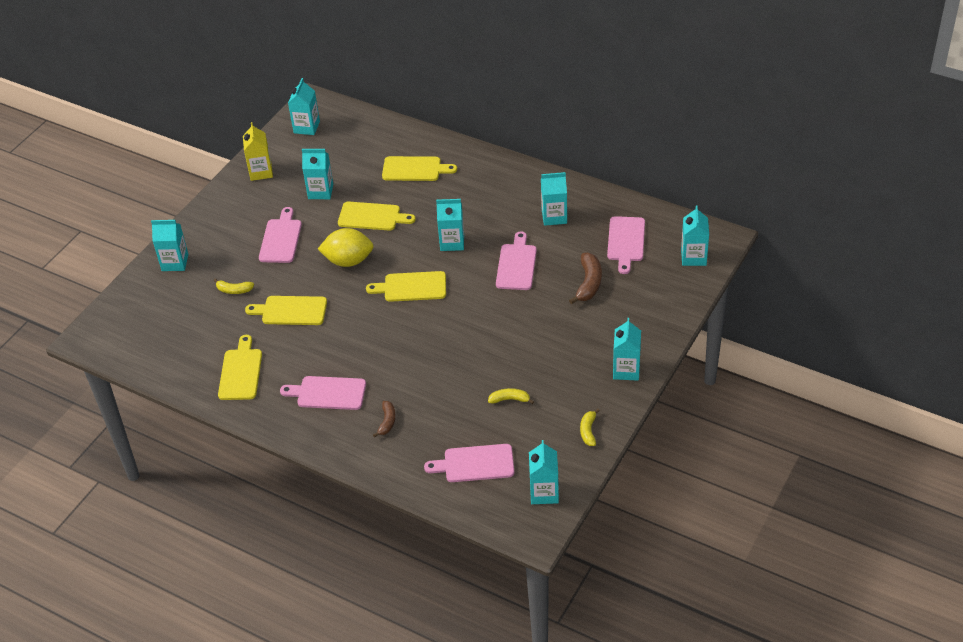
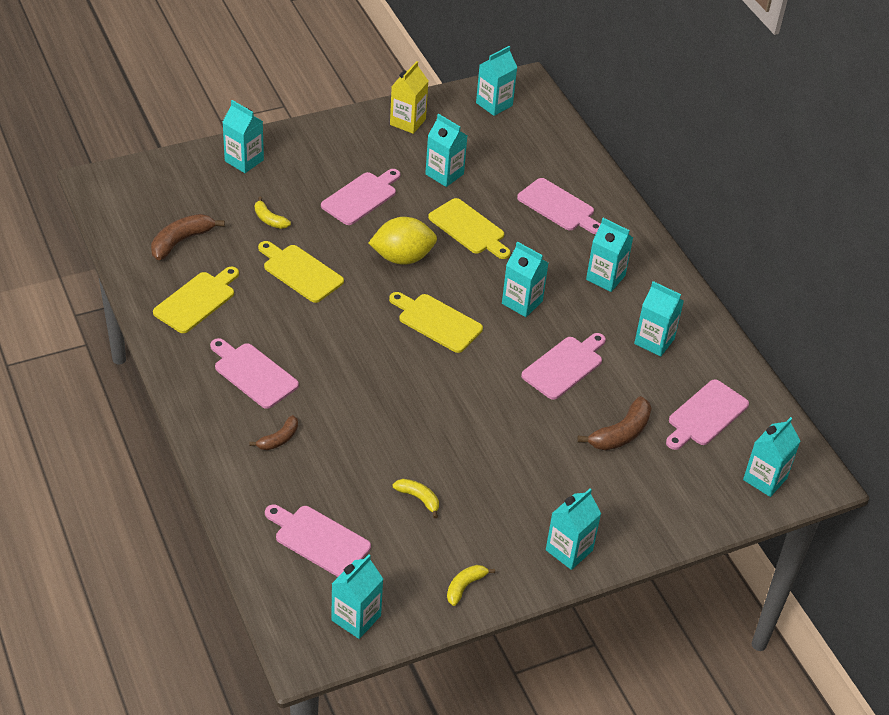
camera: 30 degrees right, 0 degrees up
(188, 341) = (181, 241): none -> brown banana
(348, 261) = (402, 257): yellow lemon -> yellow lemon turned 45 degrees counterclockwise
(415, 169) = (558, 207): yellow cutting board -> pink cutting board
(487, 196) = (605, 277): none -> turquoise carton

